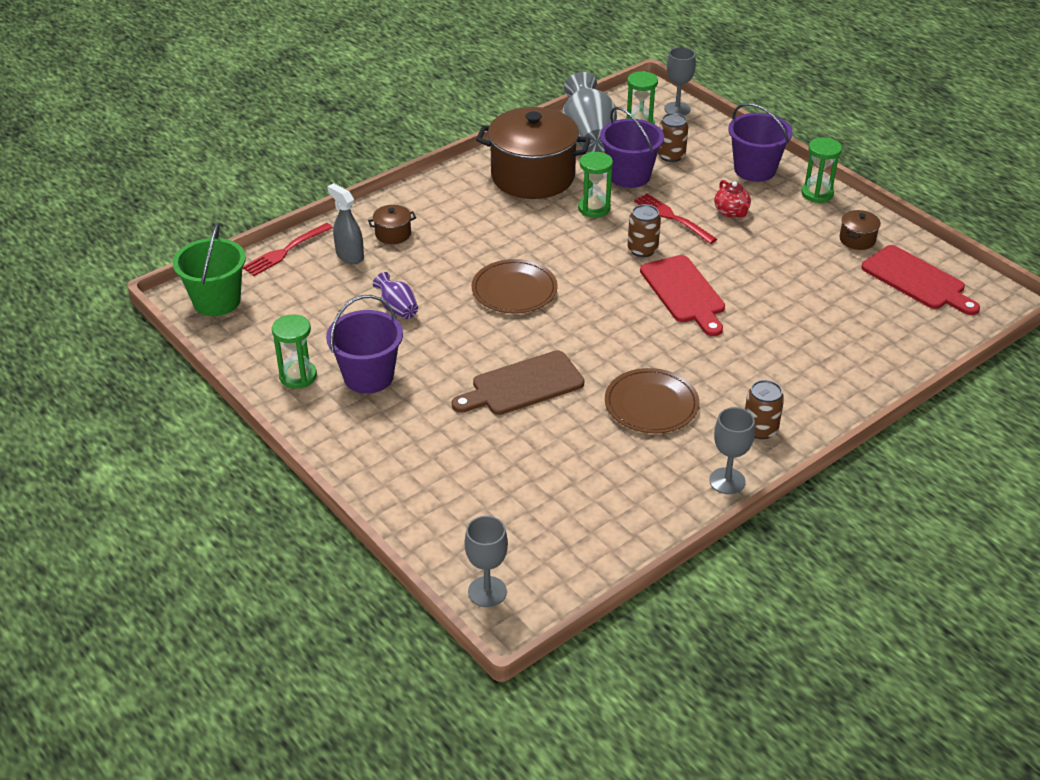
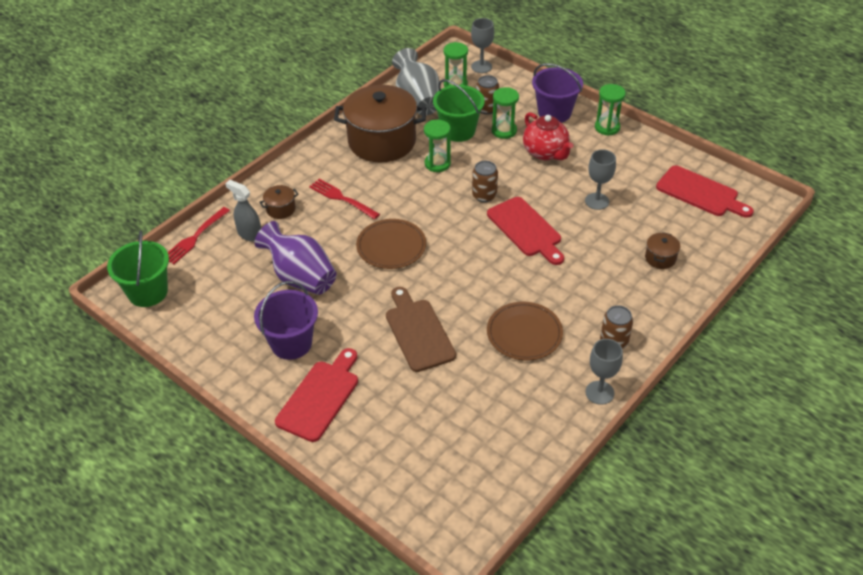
camera: 10 degrees left, 5 degrees up
(298, 376) = (232, 352): green hourglass -> green hourglass (504, 131)
(387, 437) = (320, 397): none -> red cutting board
(397, 309) = (300, 278): purple vase -> purple vase, size x1.94
(487, 591) = (434, 526): grey goblet -> grey goblet (597, 201)
(522, 385) = (418, 332): brown cutting board -> brown cutting board turned 105 degrees clockwise
(629, 176) = (458, 131): purple bucket -> green bucket
(673, 218) = (501, 164): red fork -> red fork (342, 198)
(731, 212) = (545, 153): red teapot -> red teapot, size x1.60
(857, 239) = (647, 164): brown pot -> brown pot (660, 258)

